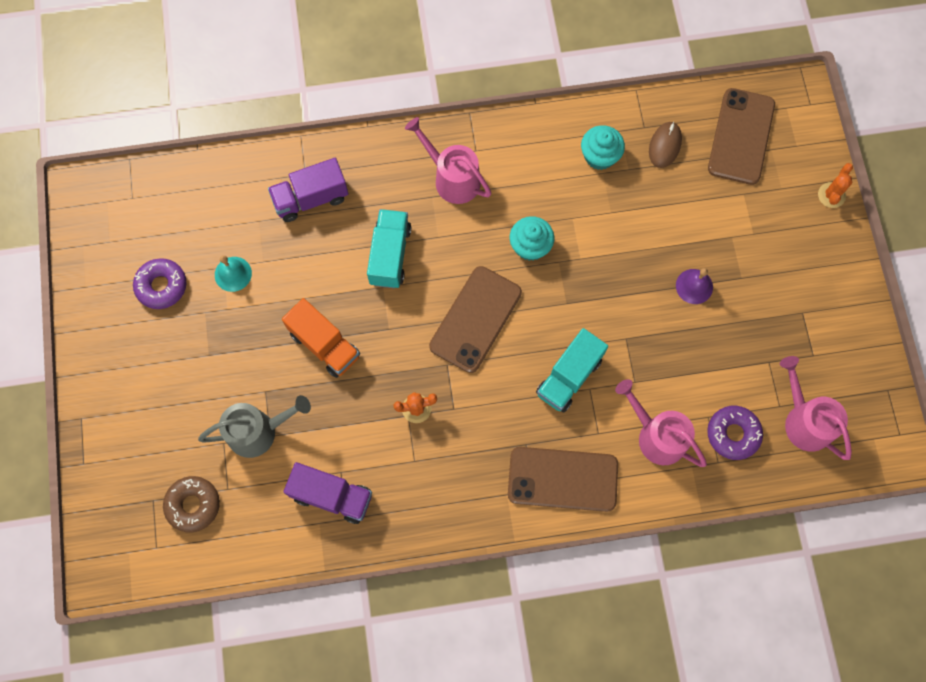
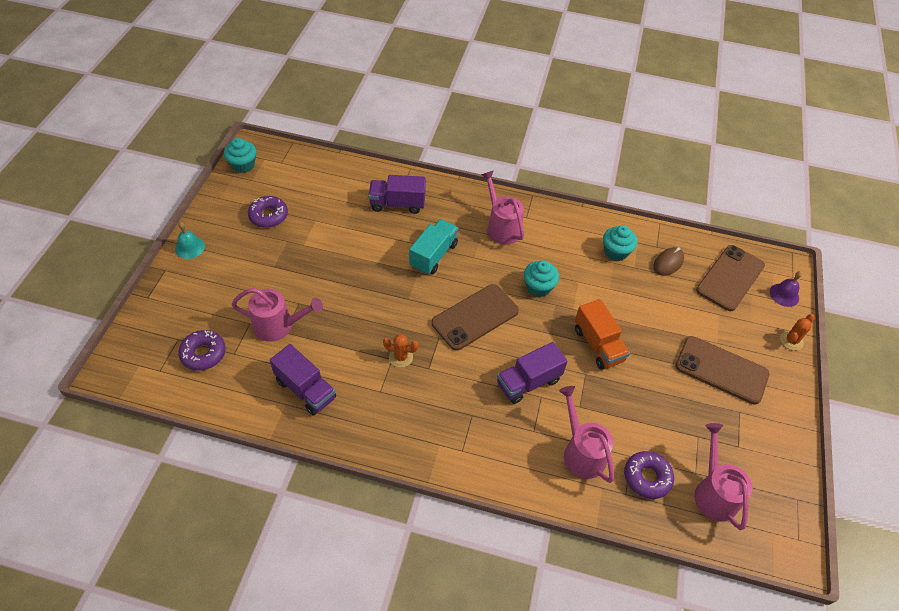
camera: 20 degrees right, 20 degrees down
(85, 223) = (243, 165): none -> turquoise cupcake
(193, 505) = (203, 354): brown donut -> purple donut
(233, 274) = (319, 226): turquoise bell -> turquoise bell (190, 247)
(259, 431) = (279, 326): grey watering can -> pink watering can
(324, 345) = (357, 291): orange truck -> orange truck (598, 345)
(562, 479) = (489, 452): brown phone -> brown phone (721, 370)
(569, 376) = (528, 382): turquoise truck -> purple truck
(694, 286) = (655, 359): purple bell -> purple bell (784, 295)

